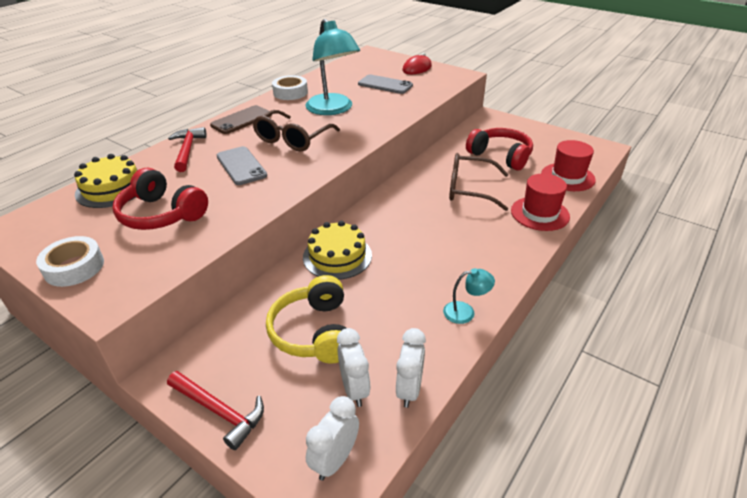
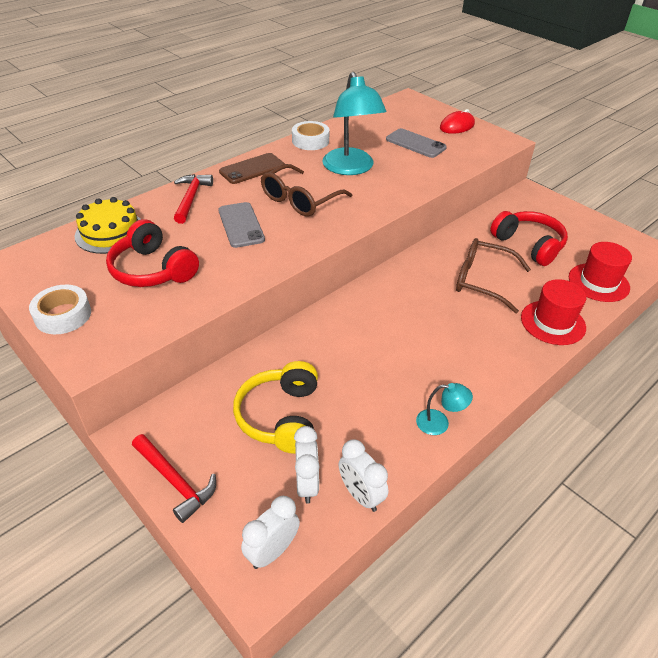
camera: 10 degrees right, 5 degrees up
(337, 256) = (322, 337): yellow cake -> none
(409, 389) = (360, 495): white clock -> white clock turned 120 degrees clockwise

